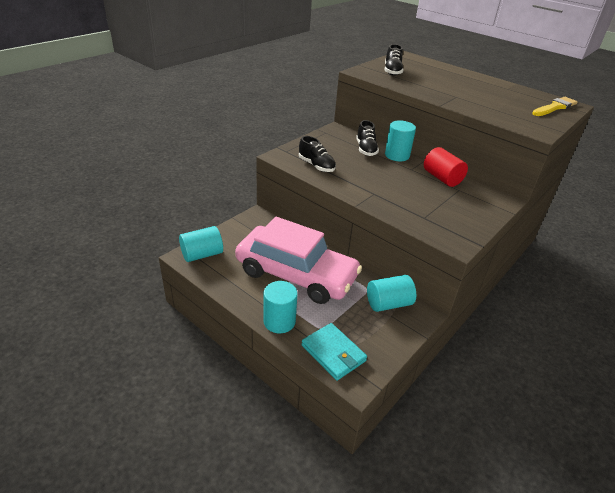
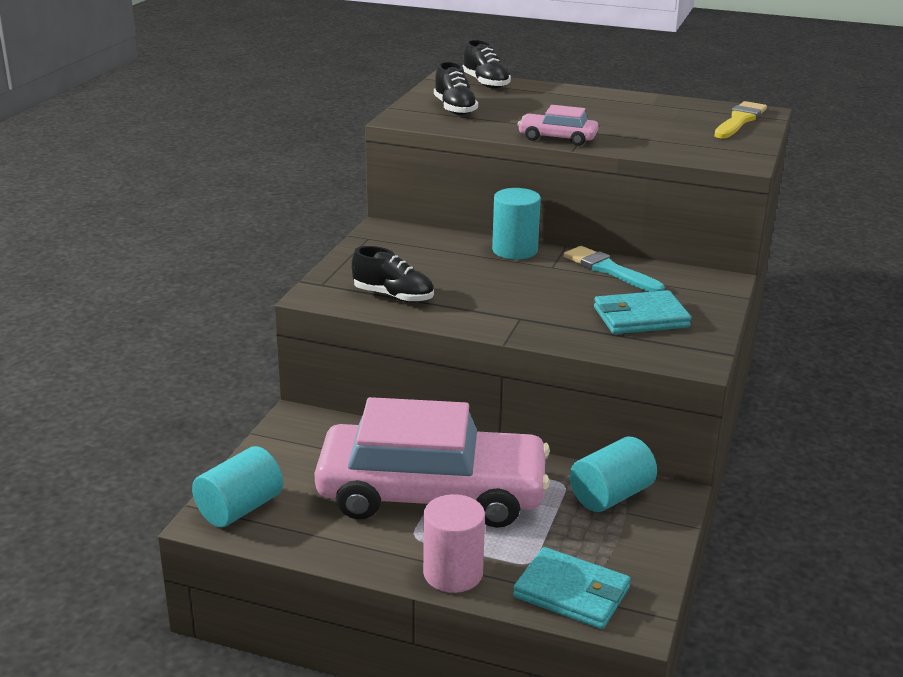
camera: 20 degrees left, 10 degrees down
(279, 321) = (453, 573): turquoise cylinder -> pink cylinder
(366, 149) = (457, 251): black shoe -> black shoe (485, 83)
(436, 97) = (557, 138): none -> pink car
(442, 178) = (609, 270): red cylinder -> turquoise brush
(442, 210) = (640, 317): none -> turquoise wallet

